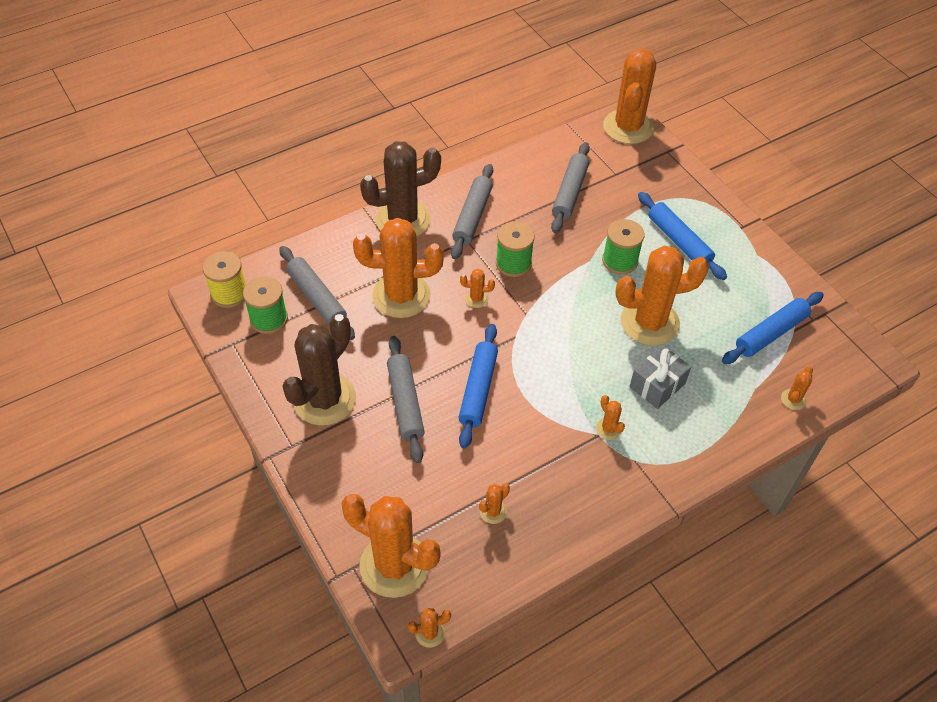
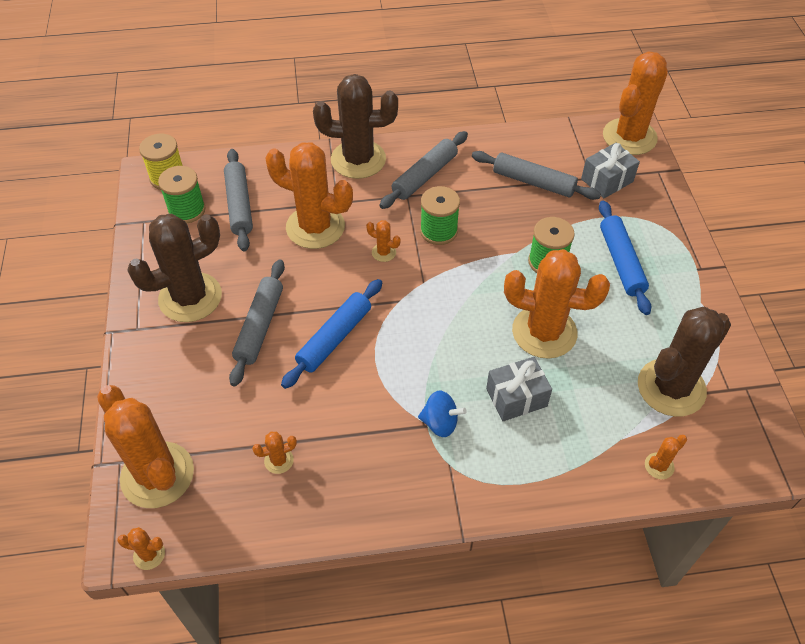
camera: 25 degrees right, 0 degrees up
(570, 193) = (533, 182): grey rolling pin -> grey rolling pin turned 75 degrees clockwise
(608, 429) = (440, 423): orange cactus -> blue spinning top
(630, 172) = (607, 180): none -> grey gift
(770, 333) = (671, 388): blue rolling pin -> brown cactus

